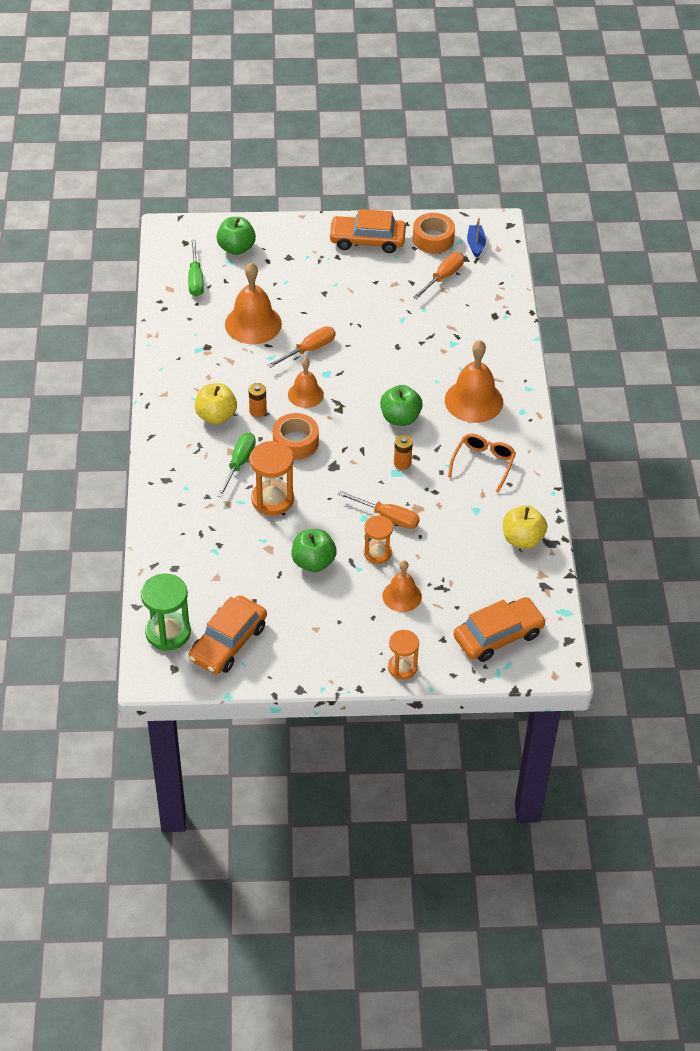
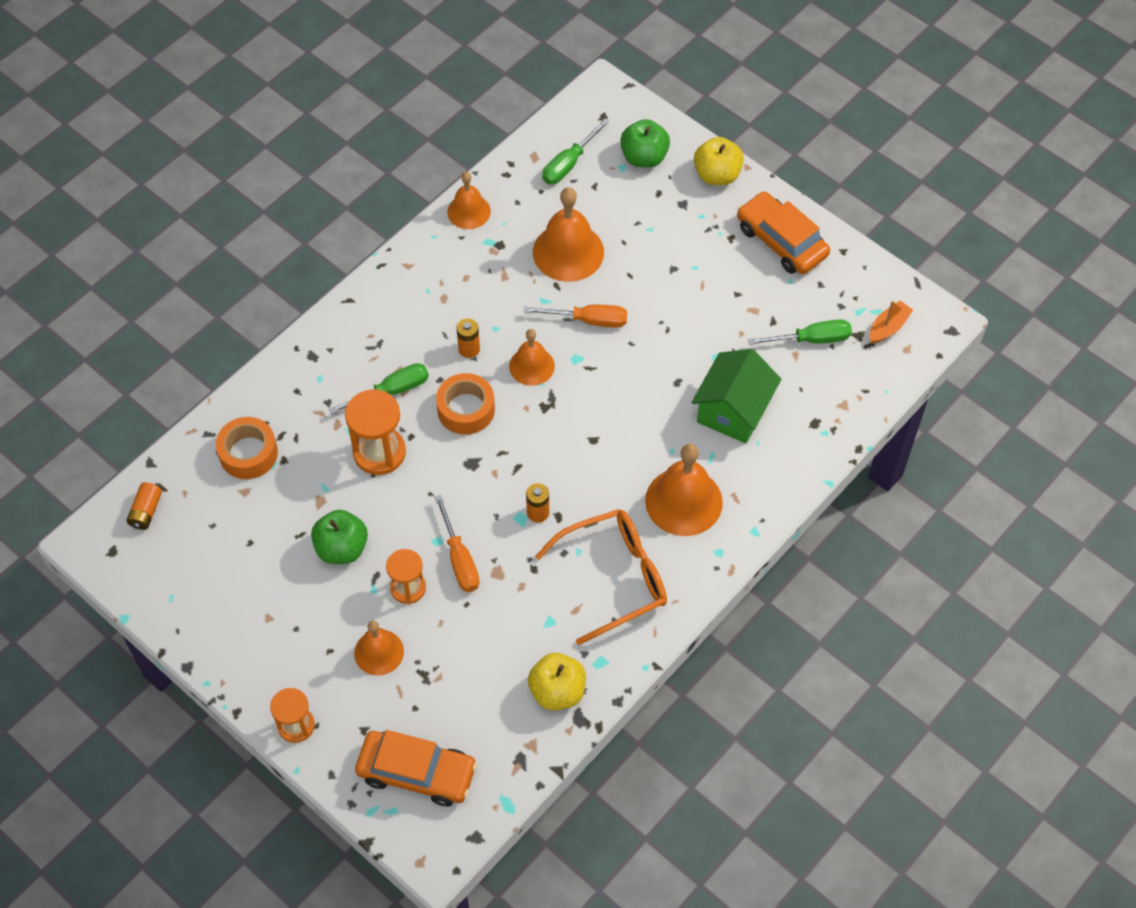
camera: 45 degrees right, 10 degrees up
(166, 342) = (469, 211): none -> orange bell
(168, 632) = (146, 511): green hourglass -> orange battery
(216, 416) = (427, 324): yellow apple -> yellow apple (717, 175)
(228, 642) = (182, 565): orange car -> none
(400, 418) = (591, 462): green apple -> none
(433, 239) = (850, 288): orange tape -> orange tape (248, 453)
(443, 277) = (811, 339): orange screwdriver -> green screwdriver
(445, 339) = (733, 411): none -> green house
(476, 245) = (888, 327): blue boat -> orange boat
(483, 464) = (613, 578): orange glasses -> orange glasses, size x1.54

